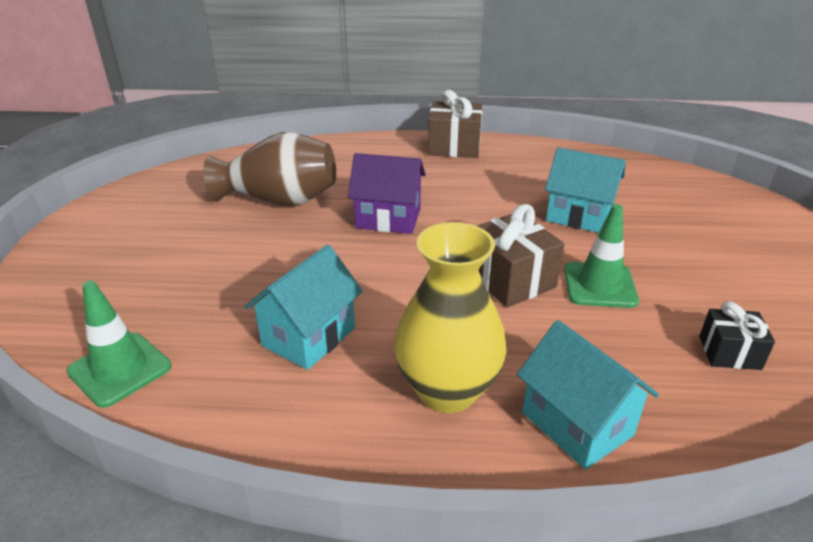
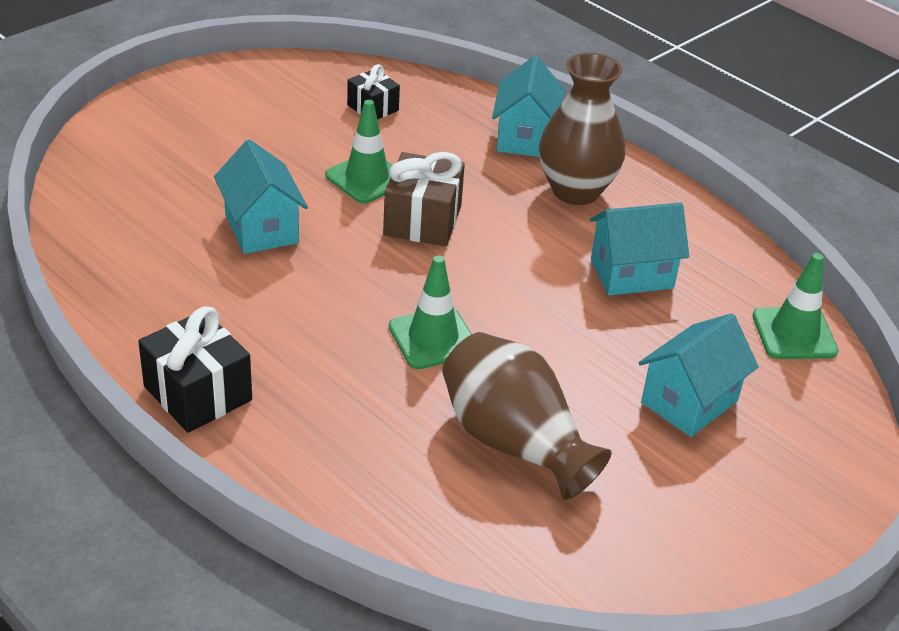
camera: 140 degrees left, 5 degrees up
(185, 270) = (689, 402): none -> turquoise house
(388, 219) = (433, 338): purple house -> green traffic cone
(447, 390) = (575, 191): yellow vase -> brown vase
(454, 147) = (198, 393): brown gift -> black gift

